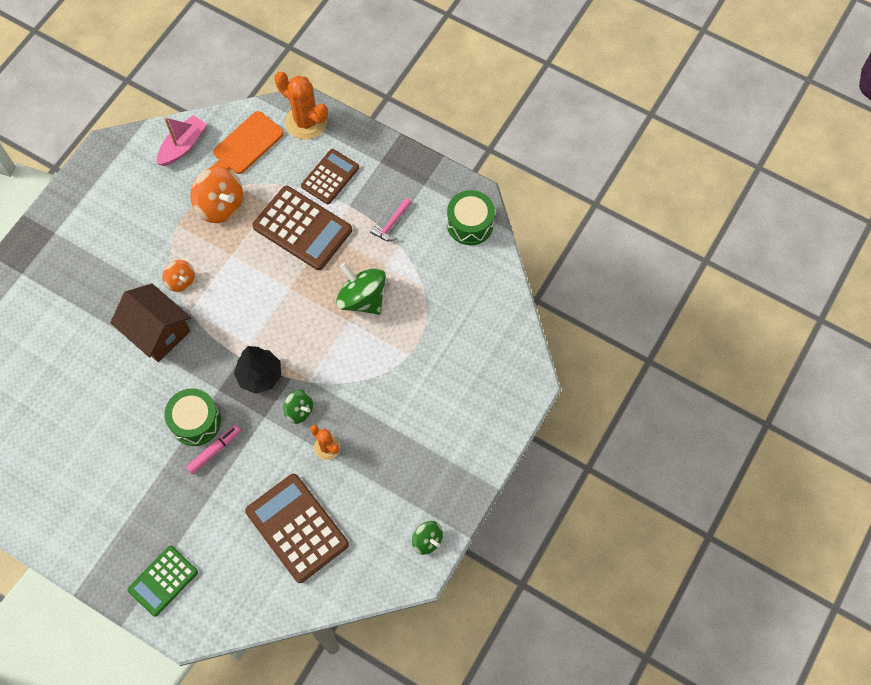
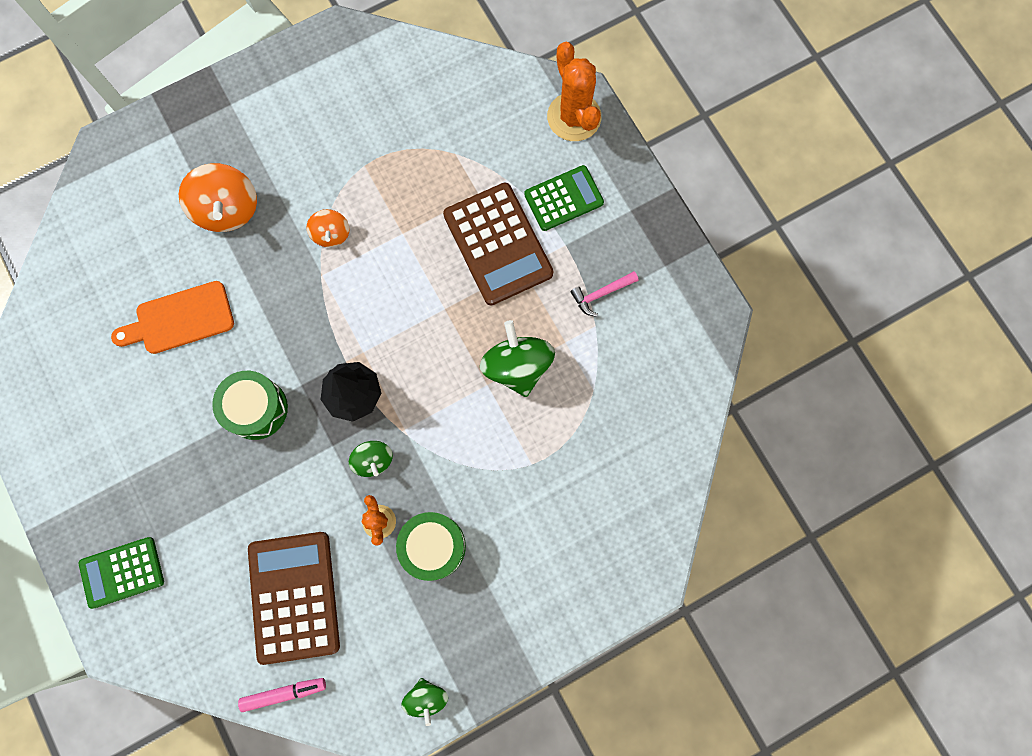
camera: 30 degrees right, 10 degrees up
(157, 332) = (274, 280): brown house -> none
(183, 146) = (422, 74): pink boat -> none
(214, 451) = (257, 454): pink marker -> pink marker (284, 693)
(220, 205) = (423, 167): orange spinning top -> orange spinning top (227, 209)
(245, 146) = (490, 110): orange cutting board -> orange cutting board (180, 319)
(330, 177) = (563, 198): brown calculator -> green calculator
(470, 224) = (691, 343): green drum -> green drum (433, 546)

